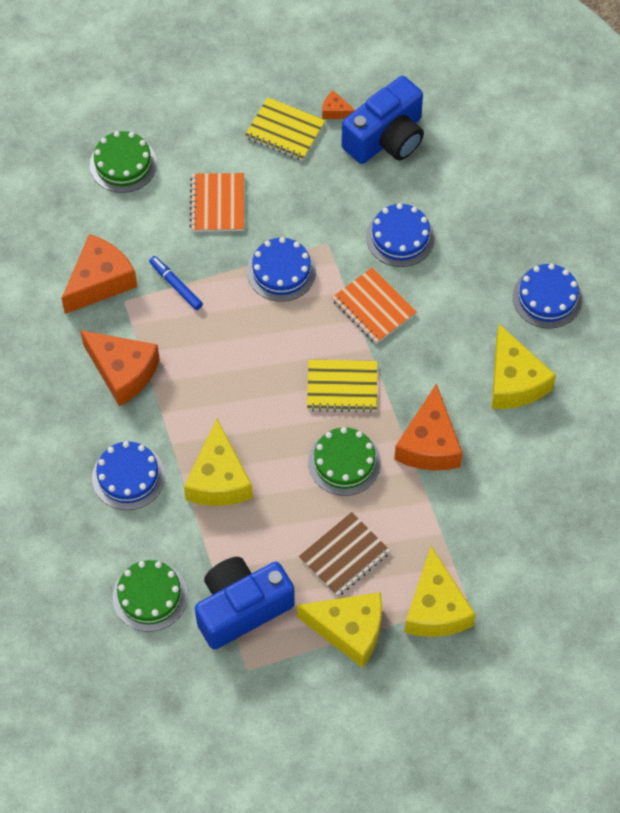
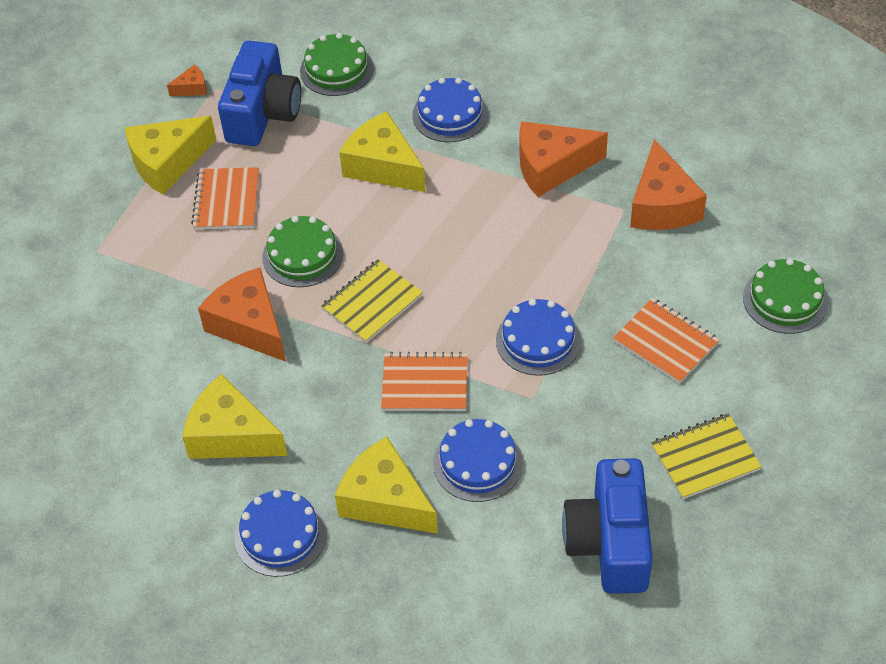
camera: 135 degrees right, 10 degrees down
(176, 285) = (603, 254): blue marker -> none
(335, 111) = (689, 522): orange cheese -> orange cheese (192, 88)
(344, 555) = (226, 200): brown notebook -> orange notebook
(435, 608) = (116, 226): yellow cheese -> yellow cheese (385, 500)

